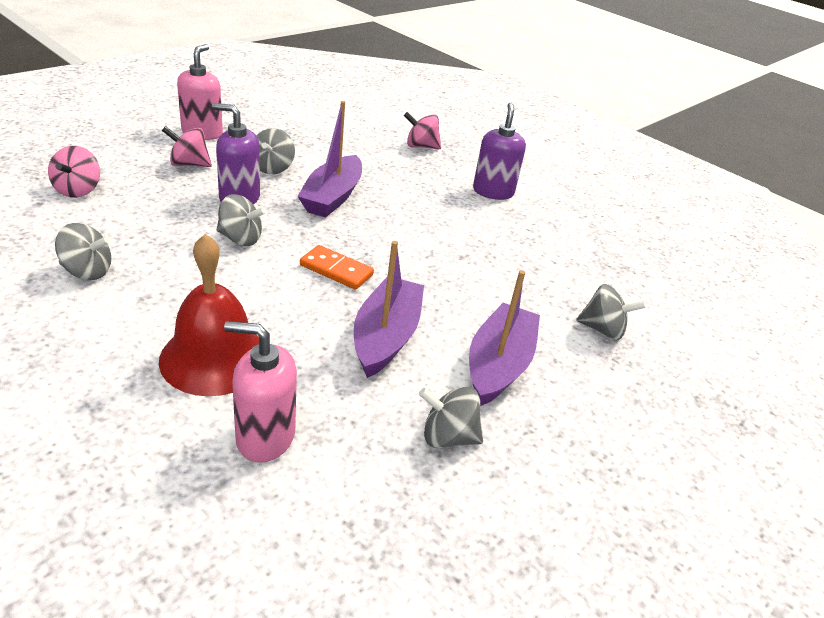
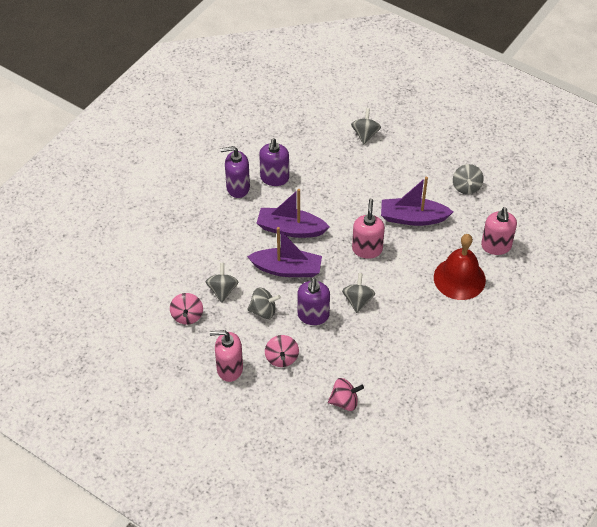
camera: 95 degrees left, 15 degrees up
(87, 271) = (422, 356): grey spinning top -> grey spinning top (222, 290)
(336, 270) = (367, 249): orange domino -> pink soap dispenser
(421, 146) = (186, 235): pink spinning top -> pink spinning top (187, 316)
(498, 365) = (412, 173): purple boat -> purple boat (290, 229)
(507, 222) = (274, 178): none -> purple soap dispenser

